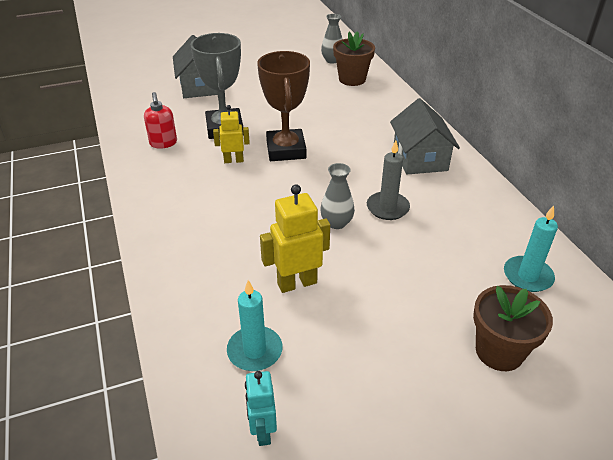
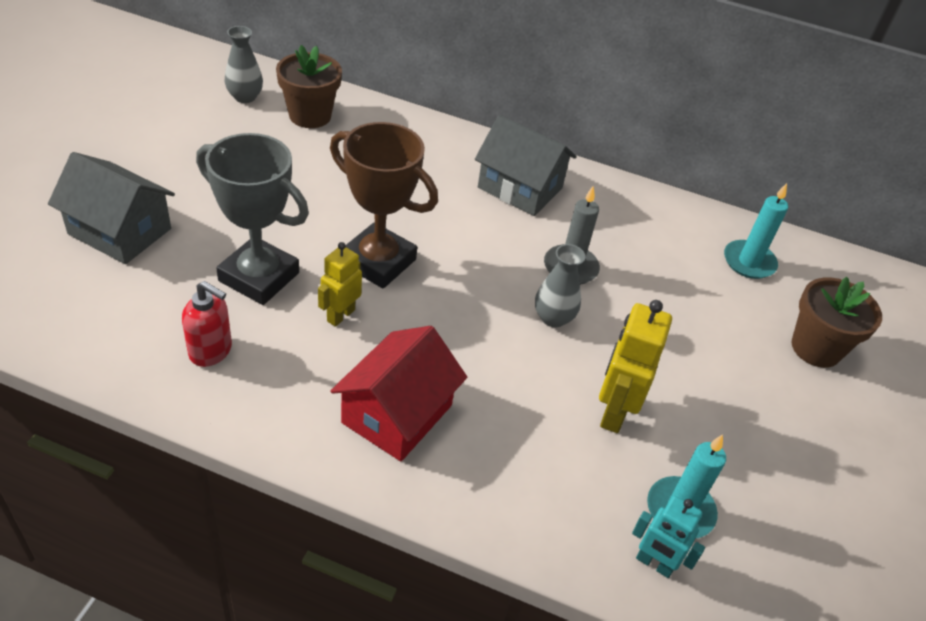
camera: 55 degrees left, 5 degrees up
(193, 210) = (397, 414): none -> red house
(263, 431) = (786, 572): turquoise robot -> turquoise robot (654, 564)

